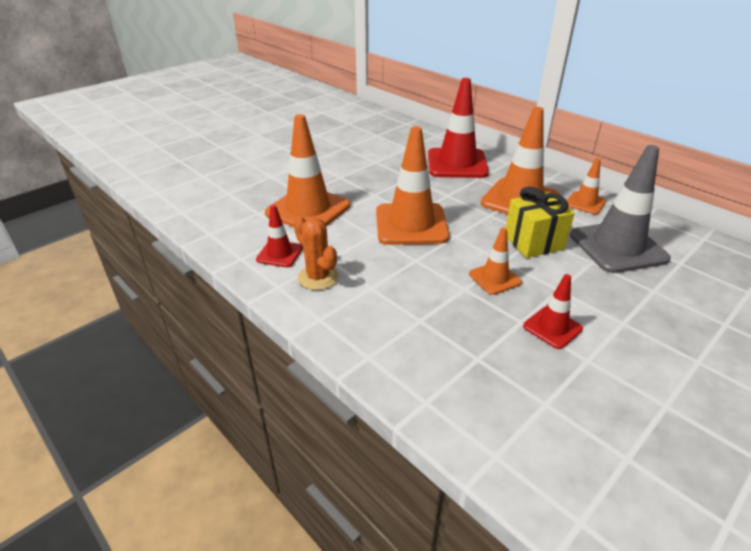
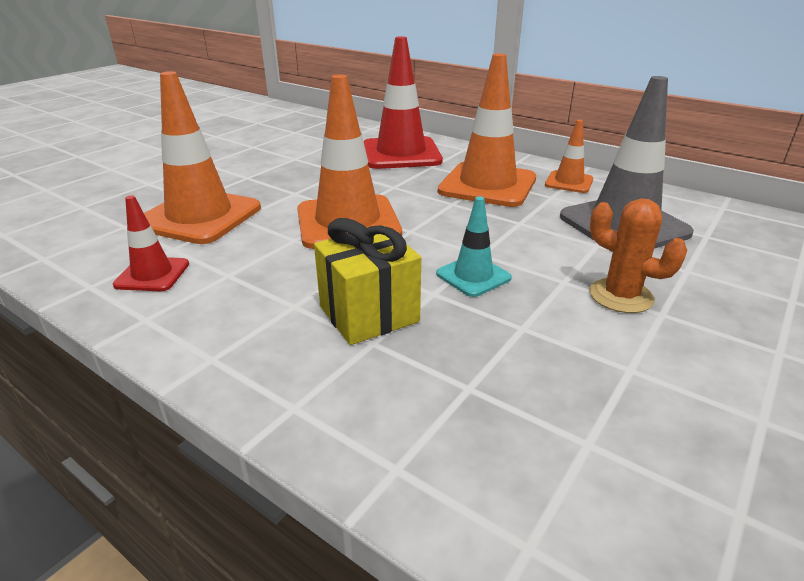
camera: 10 degrees left, 5 degrees down
(318, 277) = (211, 300): orange cactus -> orange cactus (621, 296)
(494, 278) = (473, 276): orange traffic cone -> turquoise traffic cone
(533, 242) = (516, 229): yellow gift -> yellow gift (369, 314)
(552, 327) = (568, 331): red traffic cone -> none

